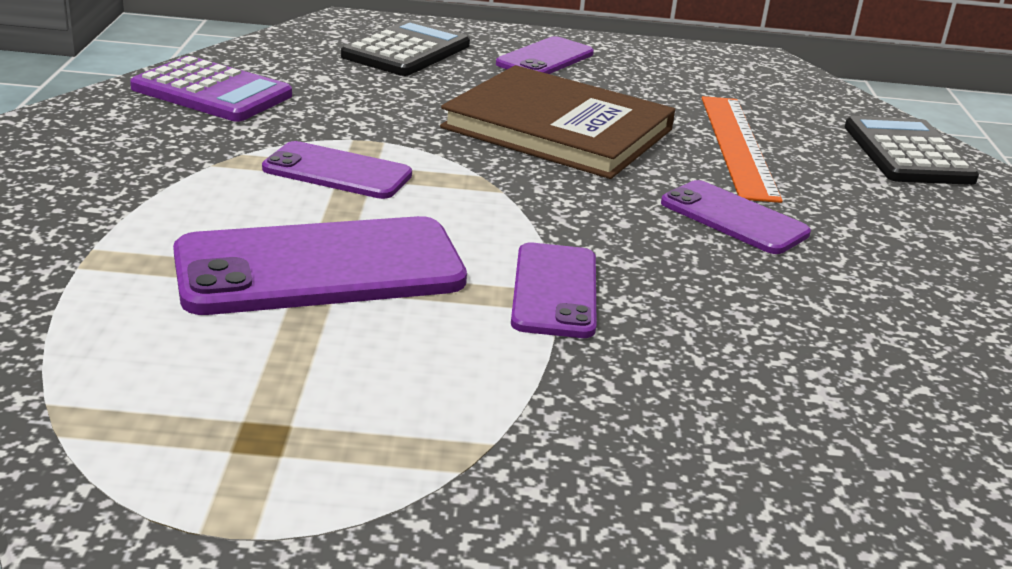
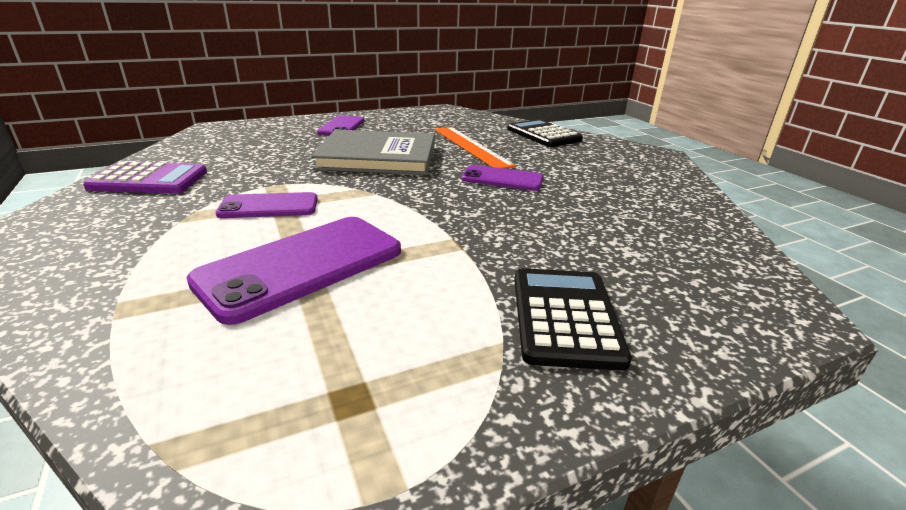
camera: 25 degrees left, 0 degrees up
(406, 51) = (261, 136): black calculator -> black calculator (564, 317)
(555, 291) = (452, 238): purple phone -> none
(558, 128) = (378, 157): brown book -> grey book

